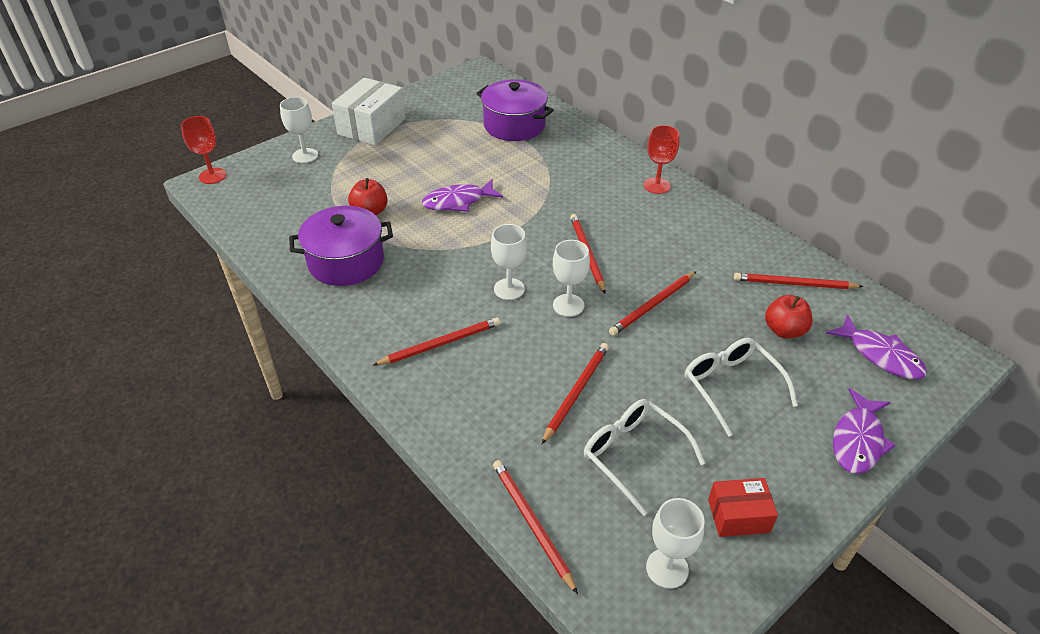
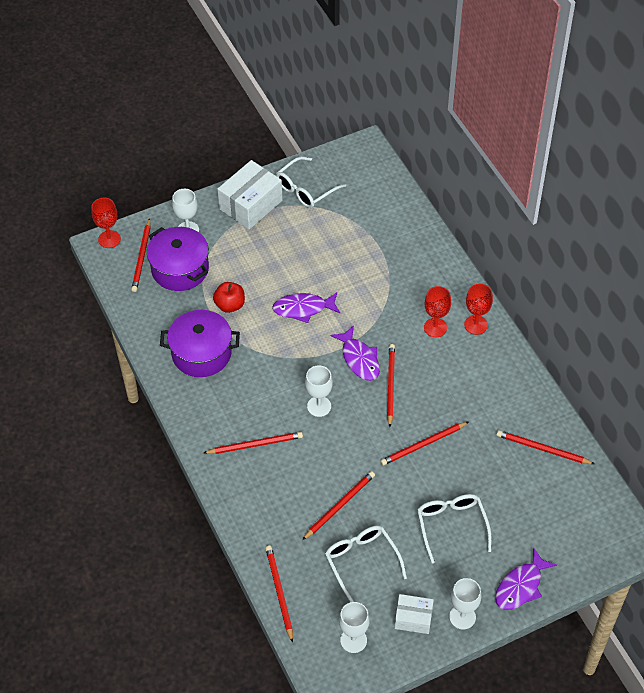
camera: 15 degrees right, 10 degrees up
(254, 186) = (142, 257): none -> red pencil
(428, 107) = (305, 189): none -> white glasses
(514, 125) = (376, 227): purple pot -> purple pot (180, 269)
(568, 305) = (359, 431): white goblet -> white goblet (462, 617)
(614, 194) = (435, 327): none -> red goblet
(738, 516) = (413, 618): red box -> white box
(784, 330) = (513, 489): red apple -> none
(880, 355) = (575, 525): purple fish -> purple fish (359, 359)

